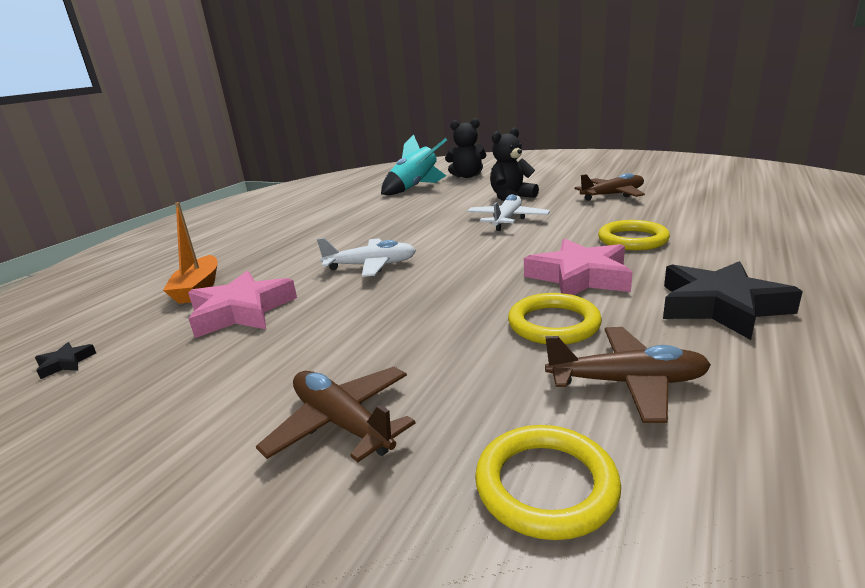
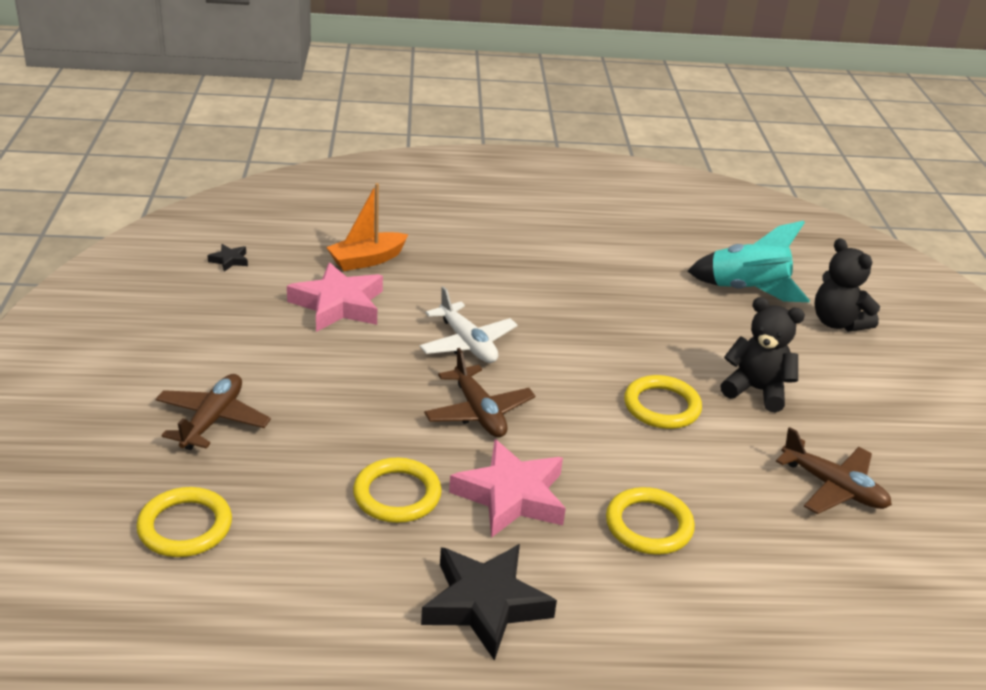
camera: 55 degrees right, 10 degrees up
(507, 220) = (661, 406): white plane -> yellow ring
(627, 383) = (316, 551): brown plane -> brown plane (478, 412)

